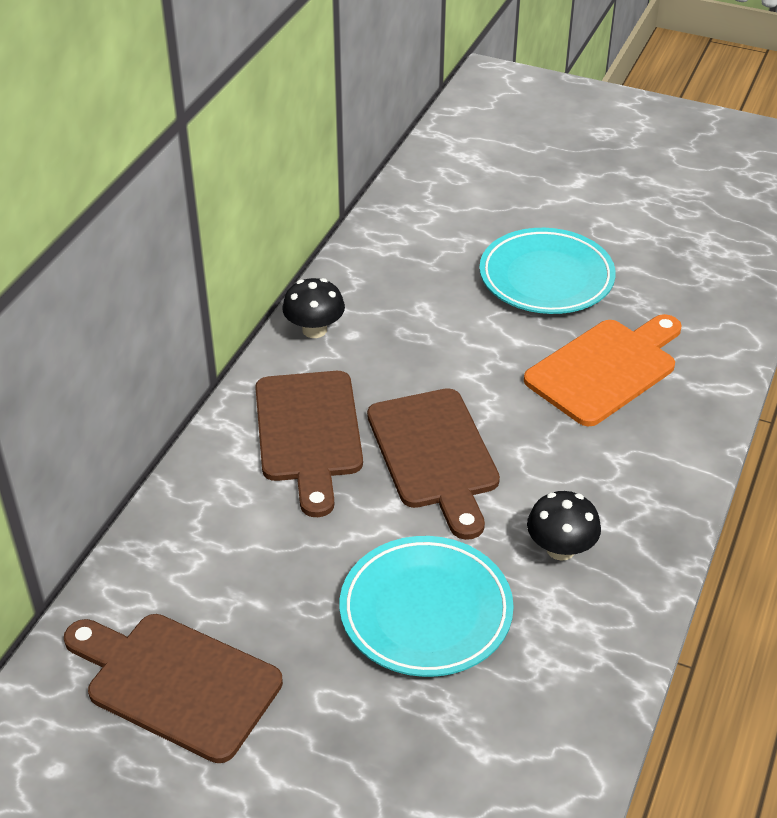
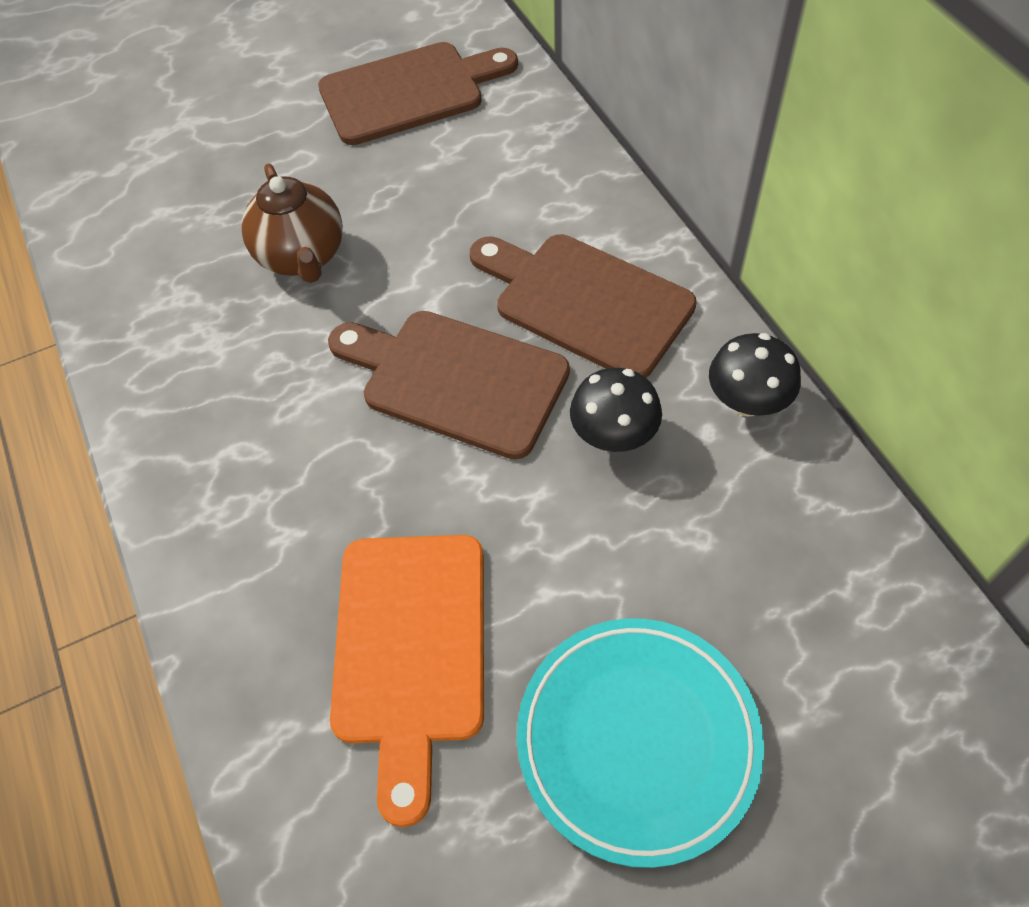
camera: 135 degrees right, 15 degrees up
(426, 612) = (302, 257): turquoise plate -> brown teapot
(560, 549) = (248, 394): black mushroom -> black mushroom (613, 435)

